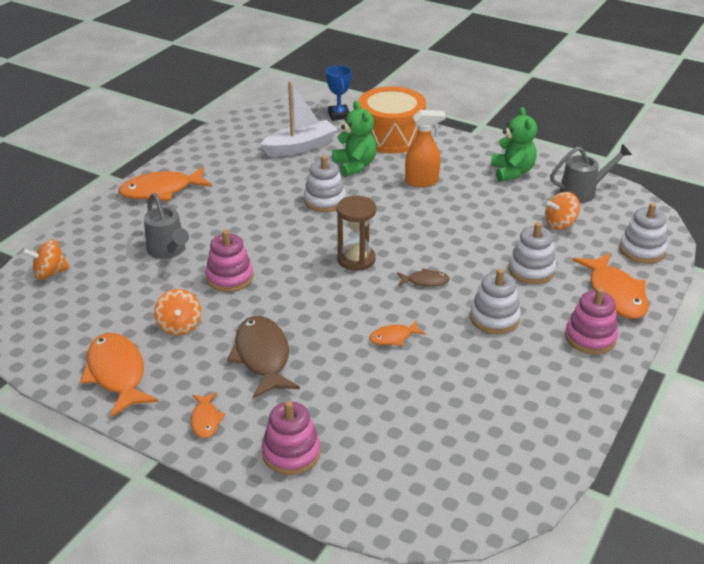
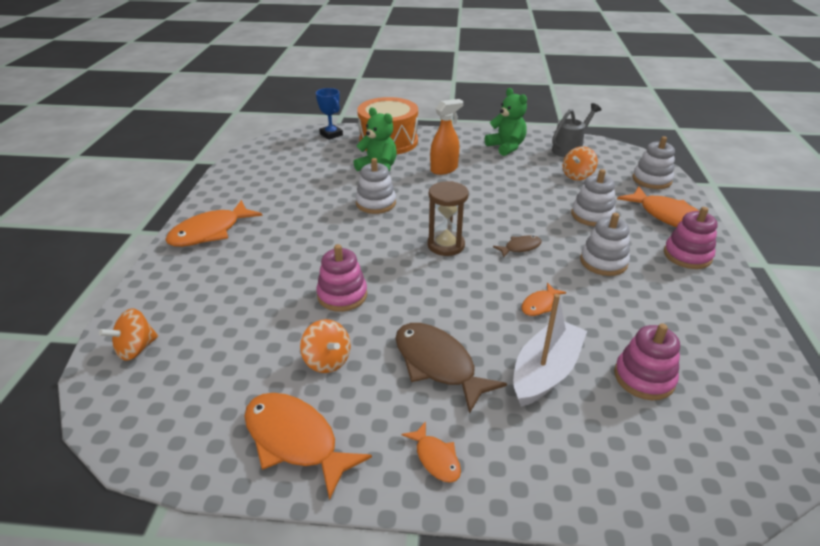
camera: 25 degrees left, 0 degrees up
(168, 251) = (258, 287): grey watering can -> none
(291, 453) = (553, 460): pink stacking toy -> pink stacking toy (644, 378)
(300, 147) = (318, 165): white boat -> white boat (545, 371)

